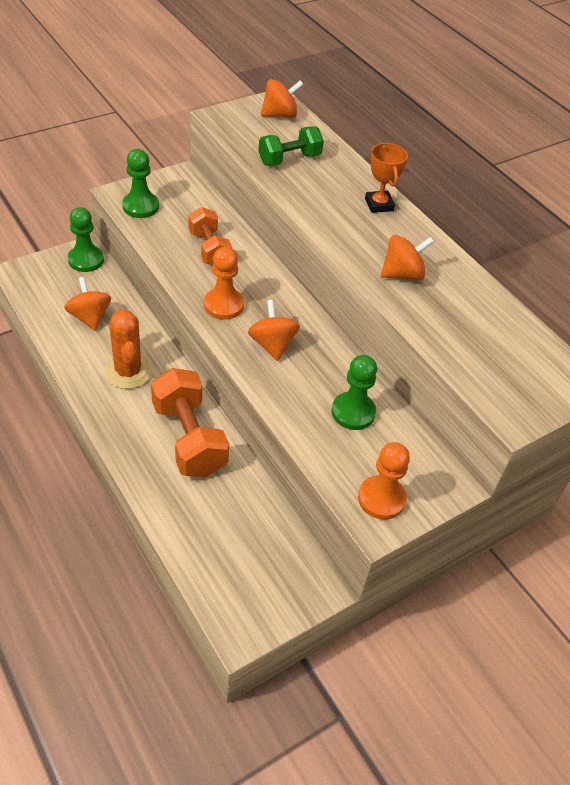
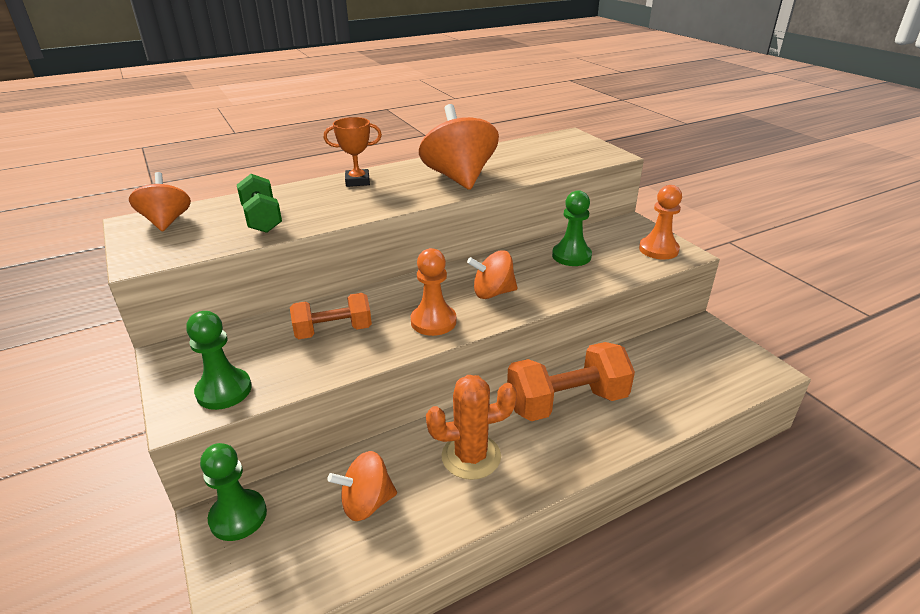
camera: 80 degrees left, 15 degrees down
(402, 274) = (459, 178): orange spinning top -> orange spinning top, size x1.67

